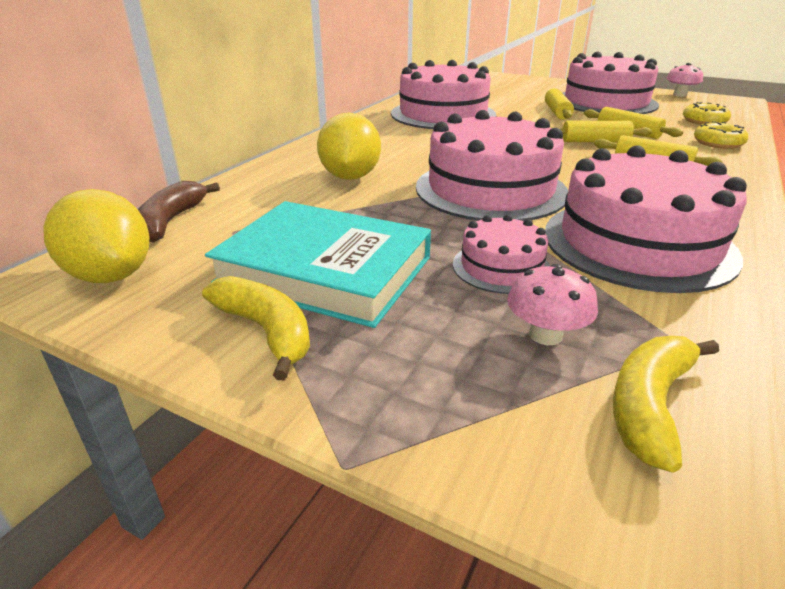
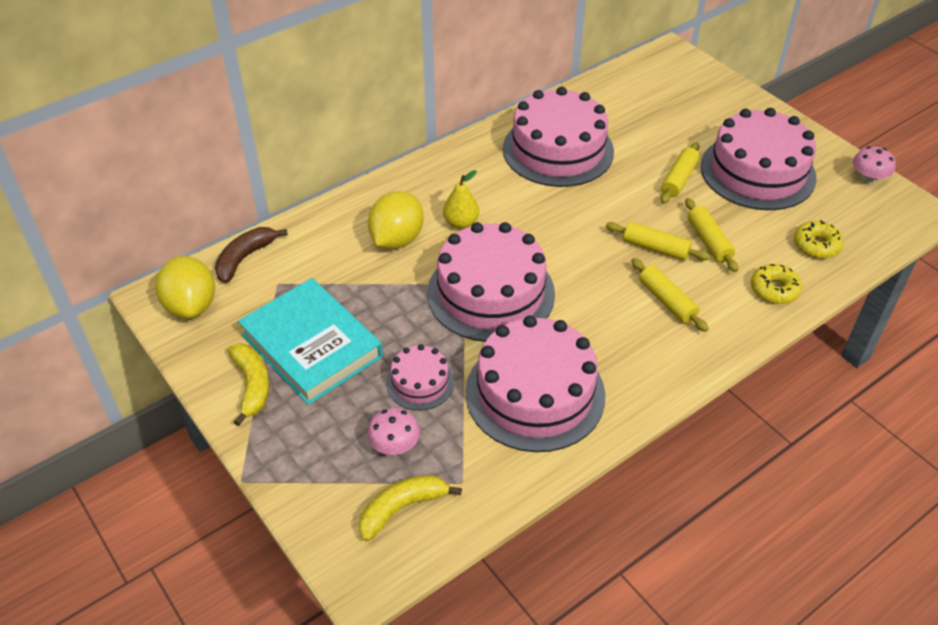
camera: 25 degrees right, 15 degrees up
(405, 158) = (461, 223): none -> yellow pear

